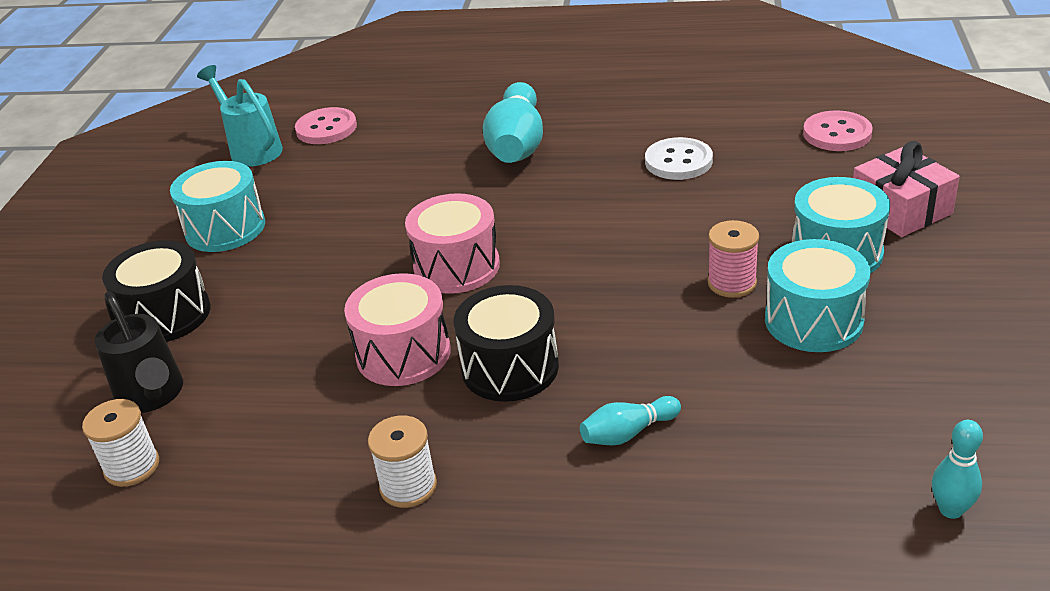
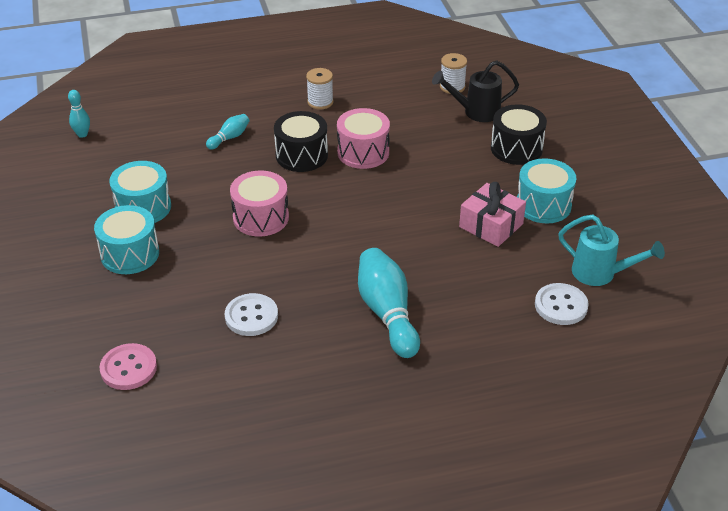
camera: 155 degrees right, 5 degrees up
(153, 397) = (475, 112): black watering can -> black watering can turned 45 degrees counterclockwise
(326, 128) = (561, 306): pink button -> white button
(456, 266) = (367, 205): pink drum -> pink drum (261, 217)
(732, 283) = (193, 222): pink spool -> none
(900, 209) = (85, 296): pink gift -> pink gift (491, 225)

